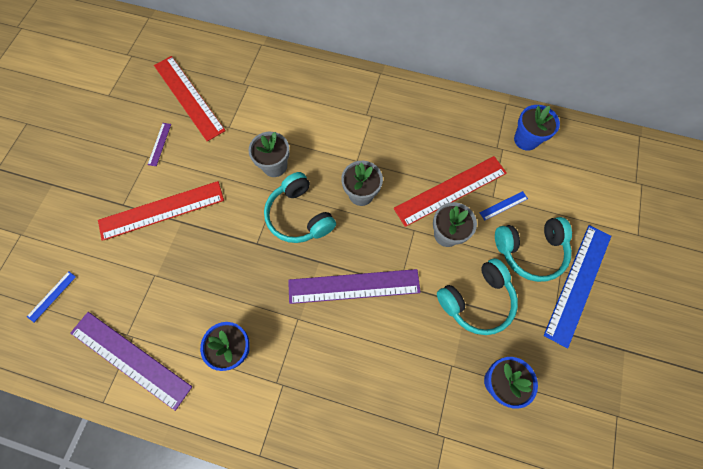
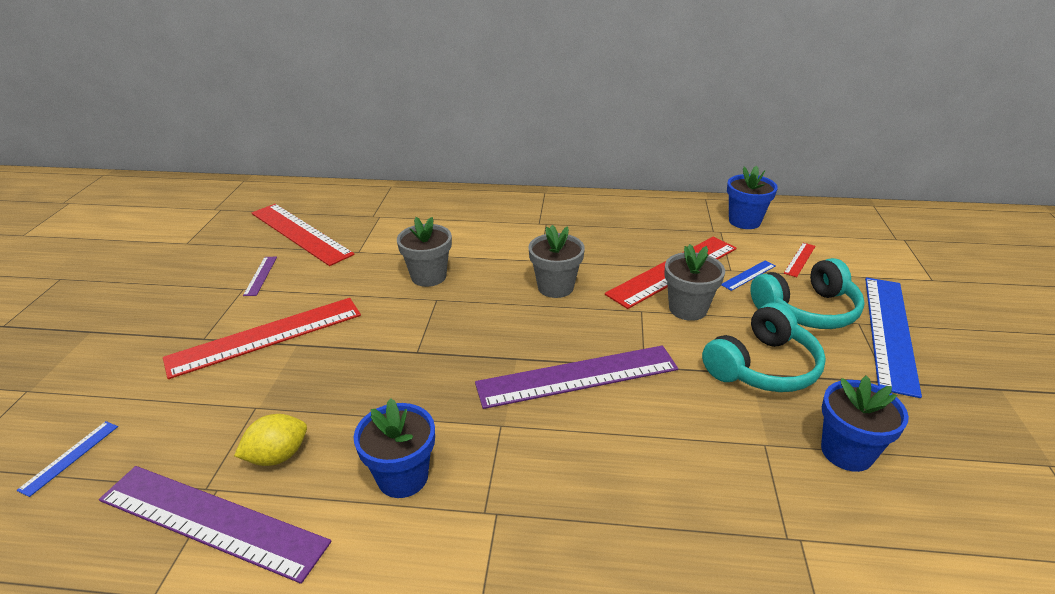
camera: 10 degrees left, 35 degrees down
(166, 318) = (277, 456): none -> yellow lemon
(299, 216) = (475, 317): turquoise headphones -> none
(549, 194) = (799, 259): none -> red ruler

